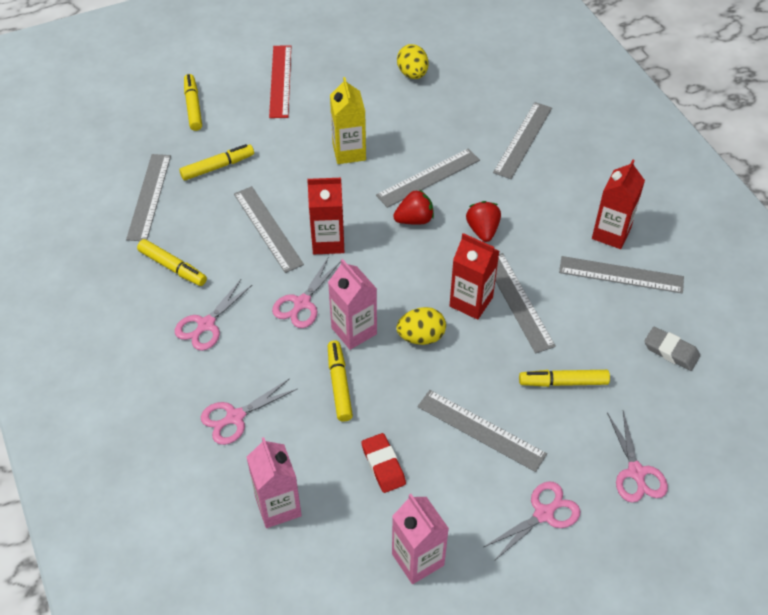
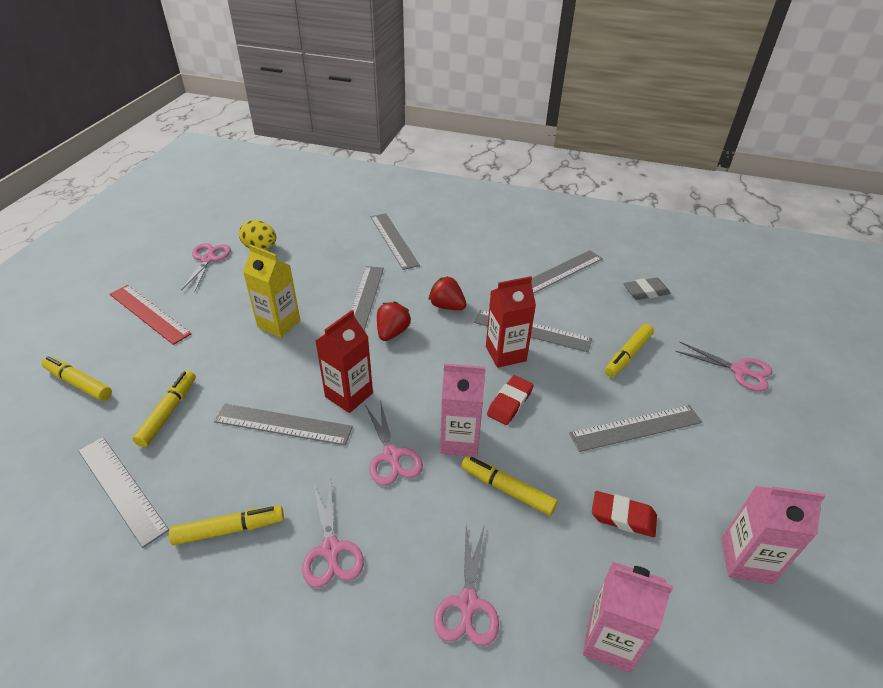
camera: 50 degrees left, 10 degrees down
(421, 337) = (510, 403): yellow egg -> red eraser
(543, 514) = (746, 444): pink scissors -> pink scissors (208, 259)
(611, 233) = (520, 255): red carton -> none

